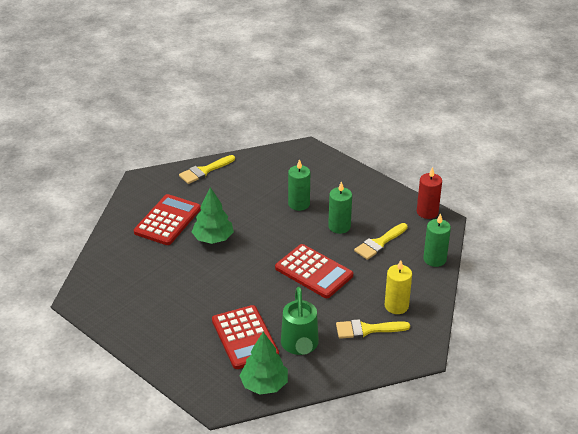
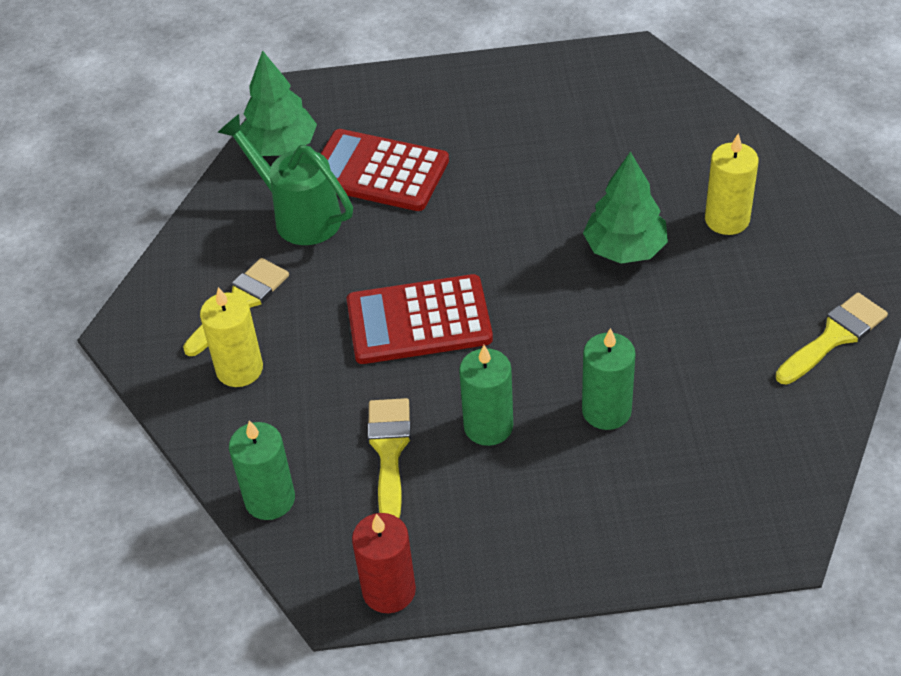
camera: 135 degrees right, 10 degrees up
(167, 220) = (727, 219): red calculator -> yellow candle
(204, 171) = (834, 337): yellow brush -> yellow brush turned 45 degrees clockwise

